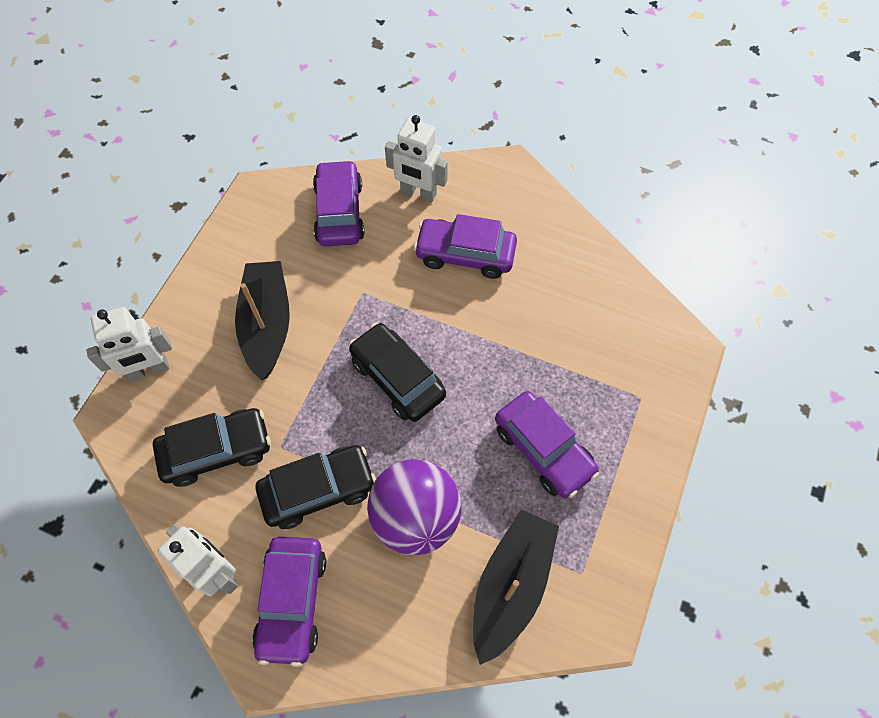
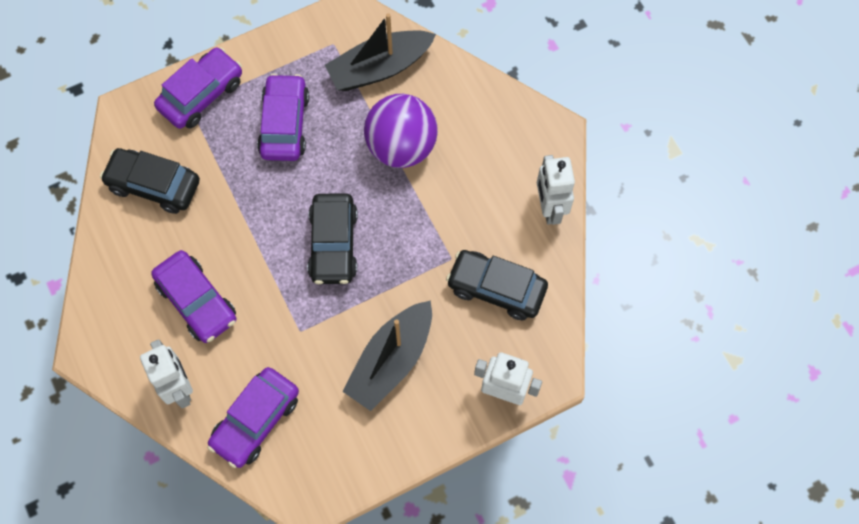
camera: 140 degrees left, 5 degrees up
(292, 601) = (515, 156): purple car -> purple car (201, 94)
(318, 490) = (448, 209): black car -> black car (154, 185)

